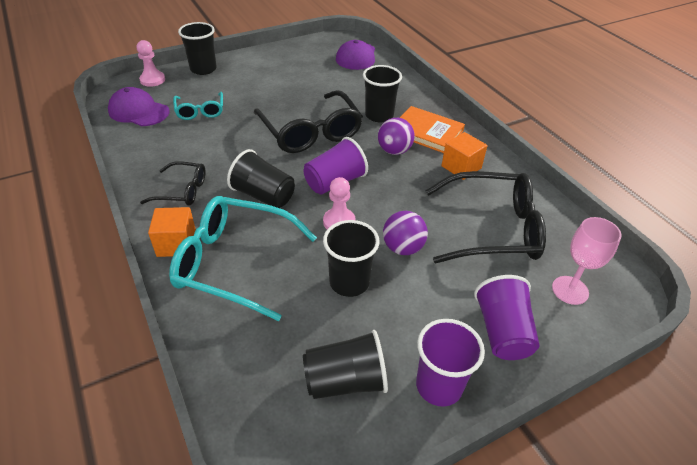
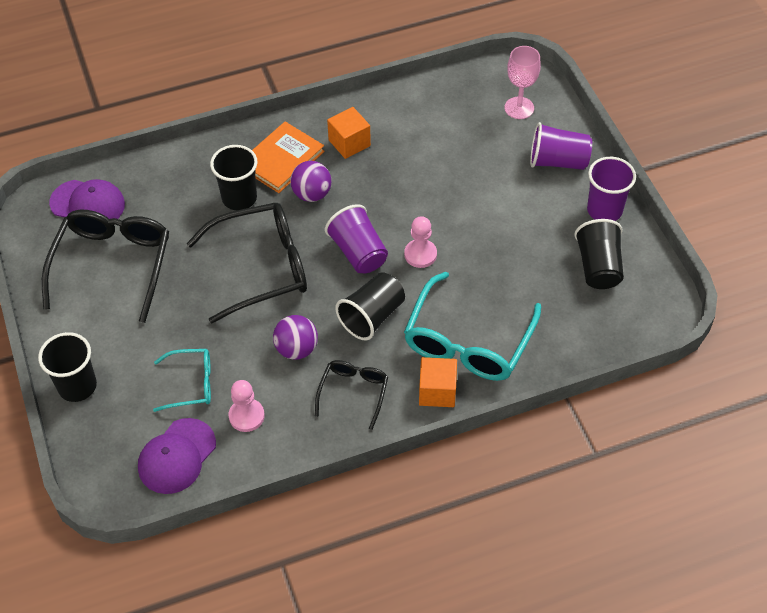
camera: 80 degrees left, 10 degrees up
(152, 80) = (93, 449): pink pawn -> pink pawn (246, 416)
(349, 282) = (499, 254): black cup -> none
(403, 248) = (460, 209): purple ball -> purple ball (296, 349)
(492, 229) = (443, 140): black glasses -> black glasses (112, 265)

